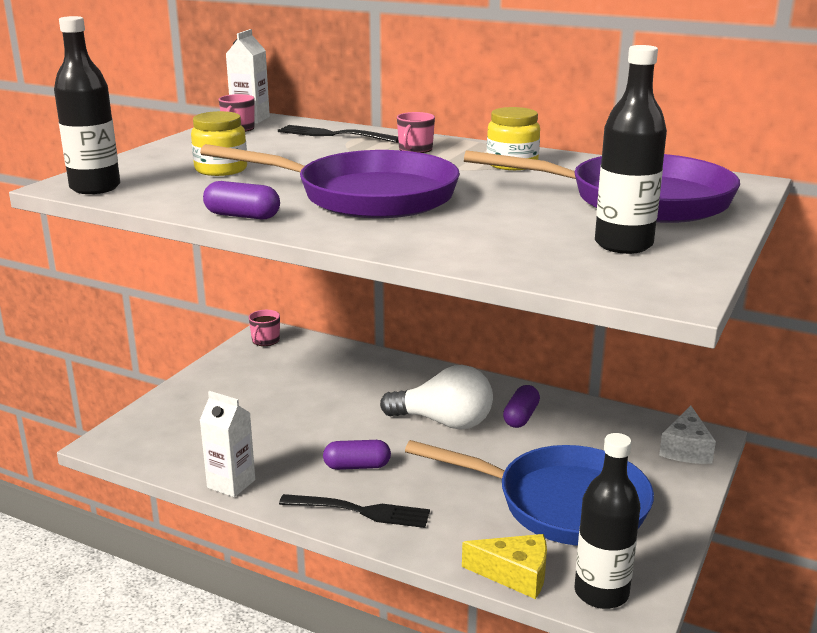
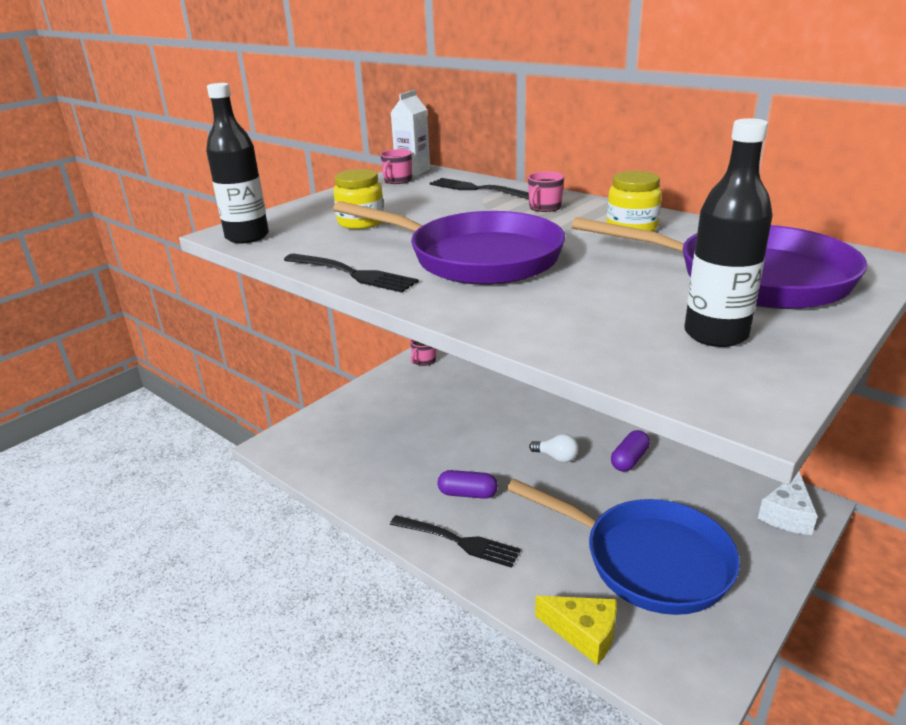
camera: 15 degrees right, 5 degrees up
(231, 484) = (357, 498): white carton -> none
(242, 216) = (353, 274): purple capsule -> black fork
(444, 422) = (556, 457): white light bulb -> white light bulb, size x0.49
(601, 593) = (665, 669): black bottle -> none

